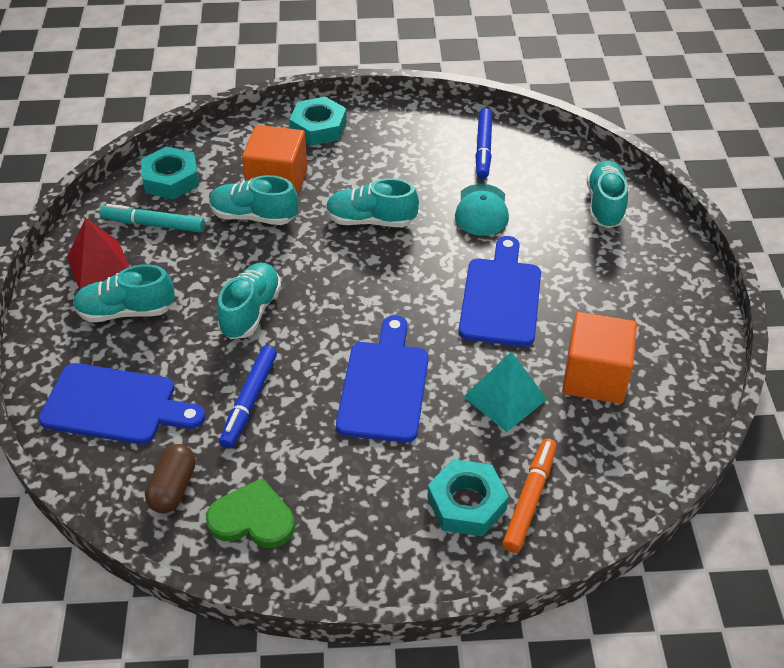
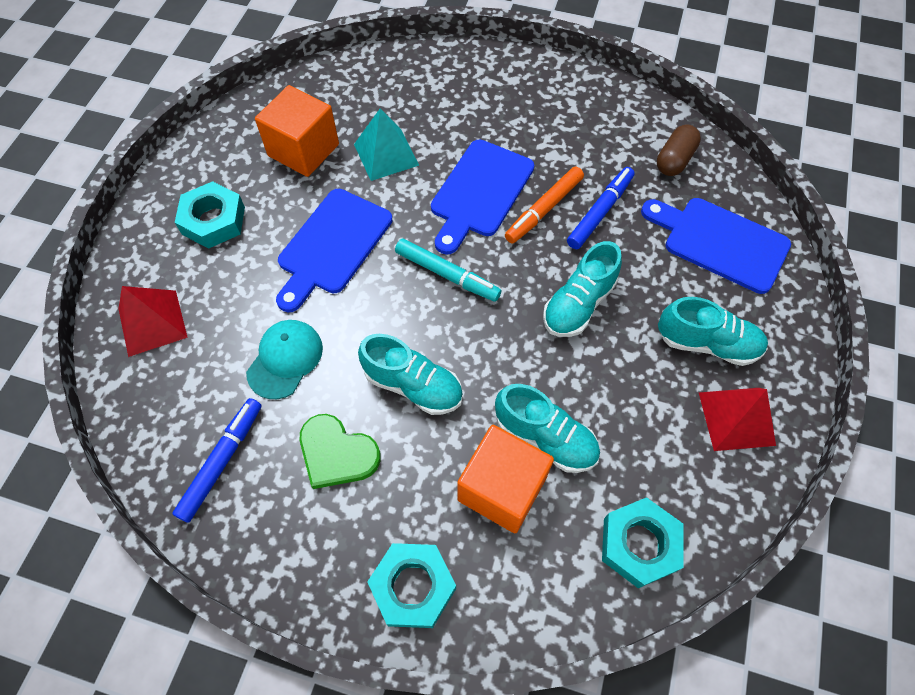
camera: 160 degrees left, 15 degrees up
(153, 224) = (669, 465): turquoise marker -> turquoise marker (447, 275)
(252, 518) = (617, 123): green heart -> green heart (337, 453)
(466, 503) = (458, 91): turquoise nut -> turquoise nut (213, 220)
(530, 499) = (412, 82): orange marker -> orange marker (543, 209)
(605, 205) = (152, 323): turquoise shoe -> red pyramid

